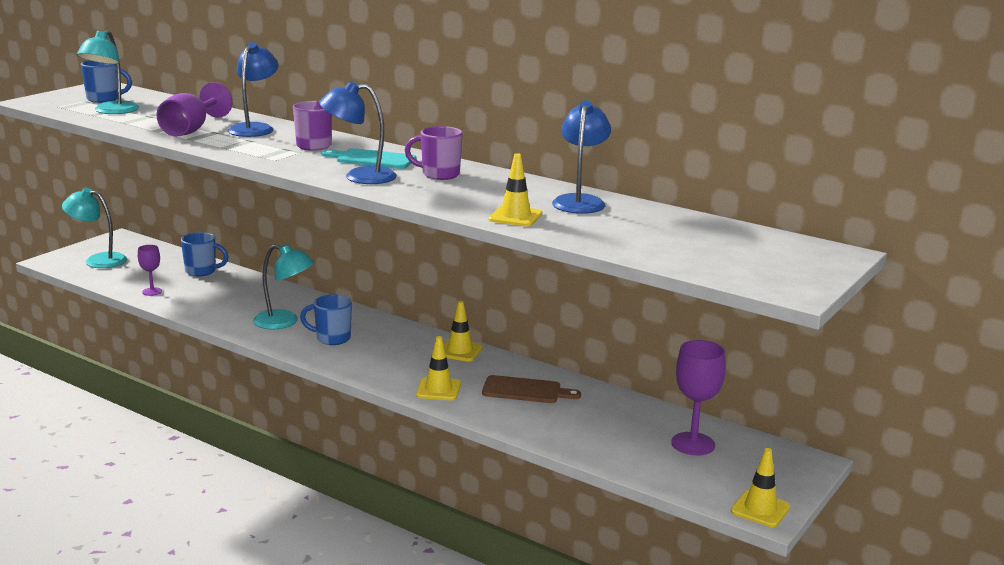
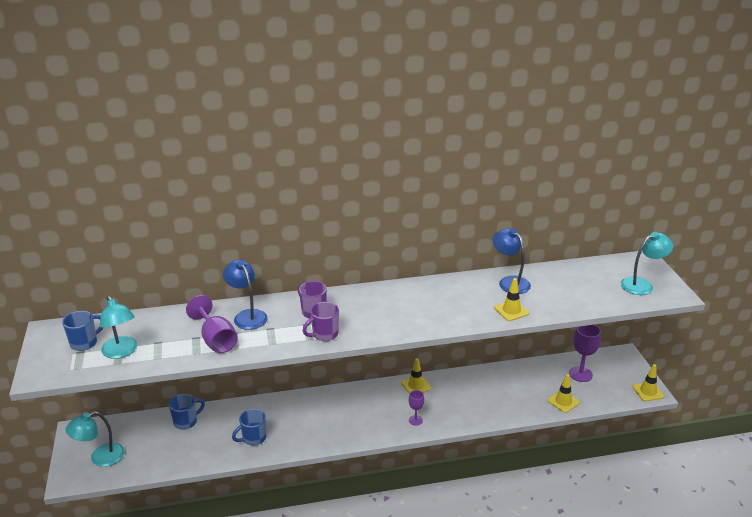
camera: 45 degrees left, 10 degrees up
(152, 291) = (187, 457): purple goblet -> purple goblet (415, 420)
(284, 322) = (303, 426): turquoise lamp -> turquoise lamp (642, 284)
(332, 338) = (347, 420): blue mug -> blue mug (253, 438)
(359, 176) = (390, 324): blue lamp -> none
(372, 159) = (365, 305): turquoise cutting board -> none
(438, 389) = (449, 416): yellow traffic cone -> yellow traffic cone (563, 401)
(439, 174) = (419, 299): purple mug -> purple mug (324, 334)
(525, 390) = (481, 390): brown cutting board -> none

